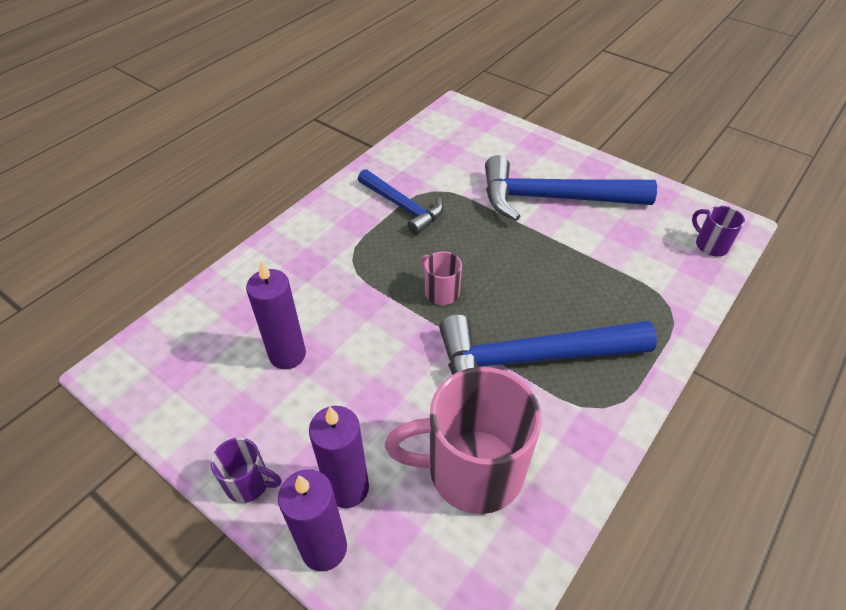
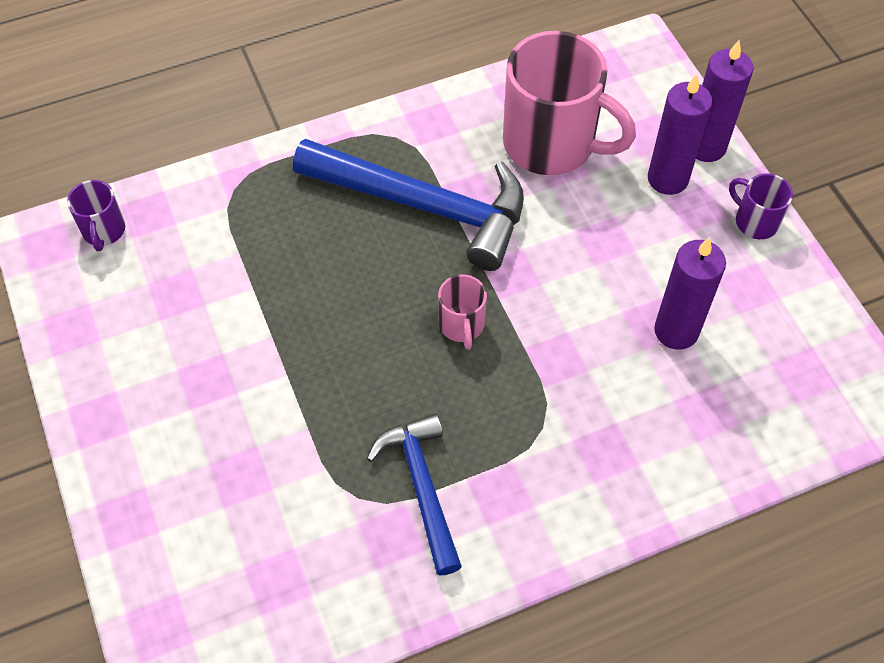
camera: 150 degrees left, 10 degrees up
(553, 198) = (210, 393): blue hammer -> none

